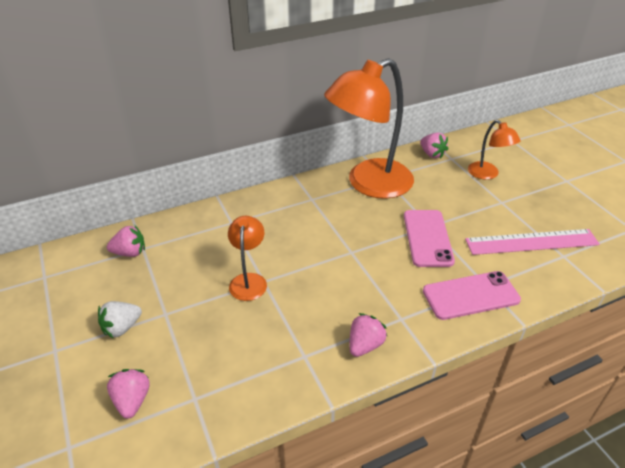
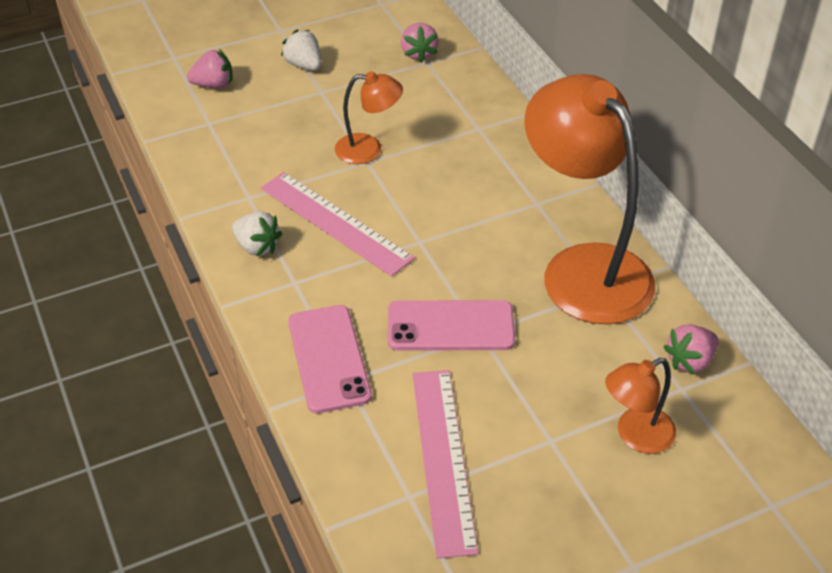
camera: 90 degrees right, 5 degrees up
(334, 297) = (335, 223): none -> pink ruler
(365, 345) = (257, 246): pink strawberry -> white strawberry

